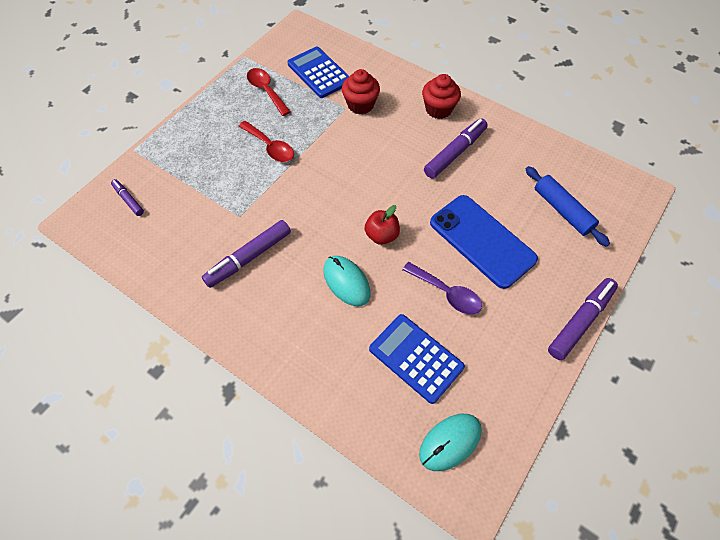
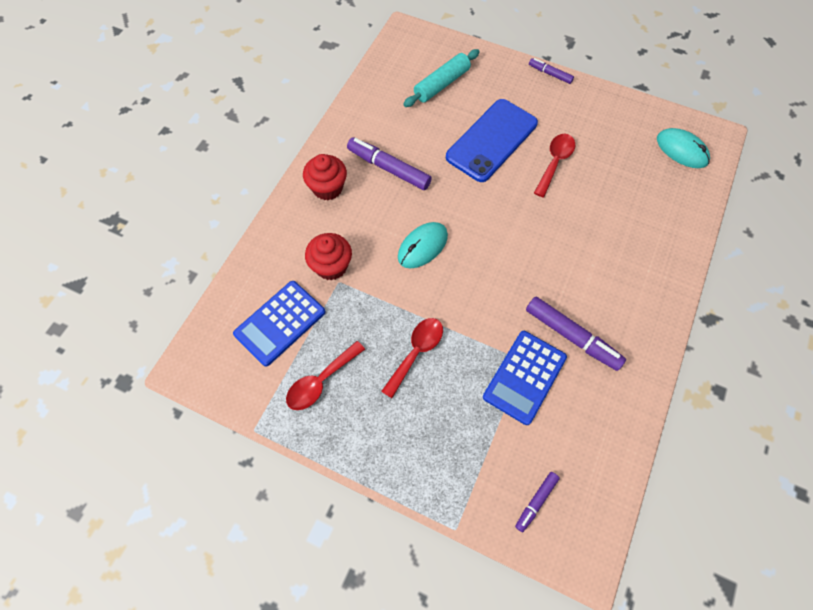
camera: 100 degrees left, 5 degrees up
(346, 282) = (569, 242): turquoise mouse -> turquoise mouse (422, 246)
(381, 235) = (509, 220): red apple -> none
(416, 358) = (623, 179): blue calculator -> blue calculator (524, 377)
(447, 293) = (555, 162): purple spoon -> red spoon
(562, 210) = (441, 84): blue rolling pin -> turquoise rolling pin
(580, 321) = (550, 74): purple marker -> purple marker, size x0.55

